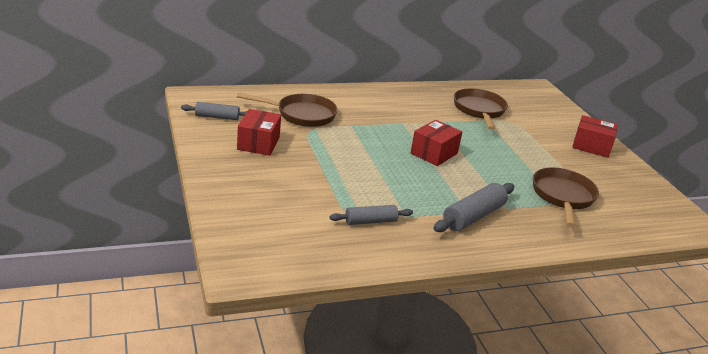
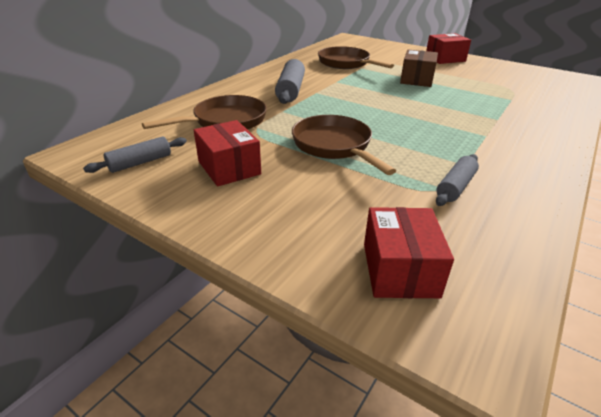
camera: 35 degrees left, 5 degrees up
(434, 153) = (379, 104): red box -> red box (400, 269)
(473, 216) = (497, 137): grey rolling pin -> grey rolling pin (290, 90)
(513, 150) = (417, 79): none -> brown box
(562, 197) = (502, 95): brown pan -> brown pan (334, 146)

